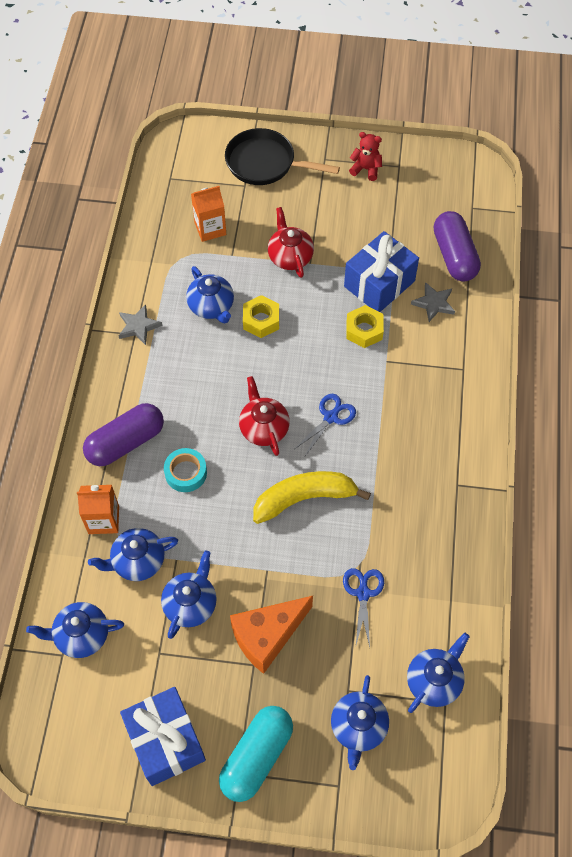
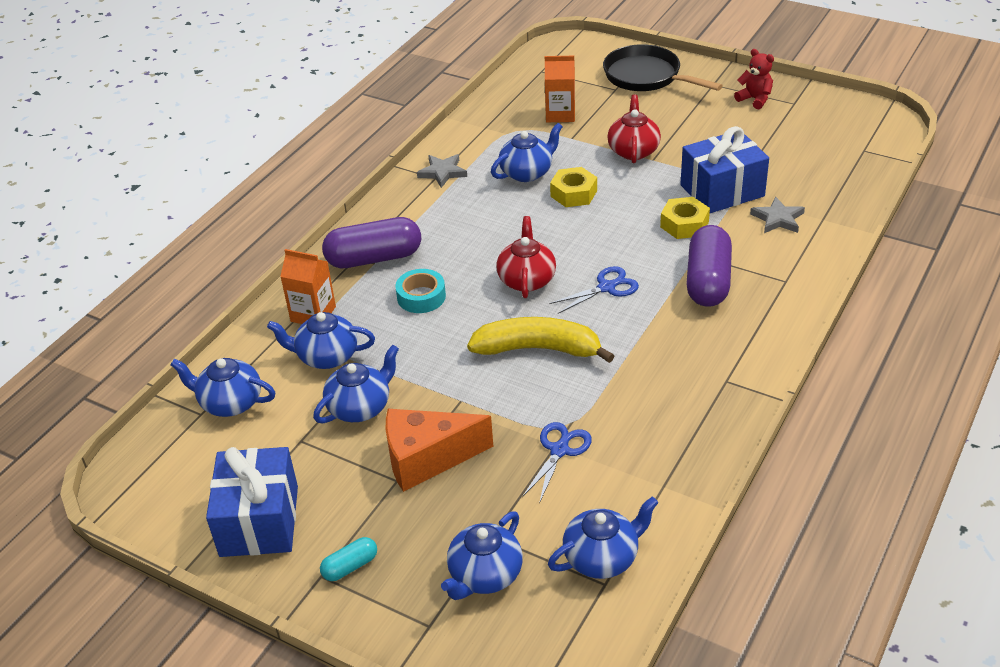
camera: 25 degrees right, 20 degrees down
(211, 306) = (527, 172): blue teapot -> blue teapot turned 120 degrees counterclockwise
(256, 756) = (350, 566): turquoise capsule -> turquoise capsule, size x0.49
(454, 255) = (822, 184): purple capsule -> purple capsule (708, 281)

